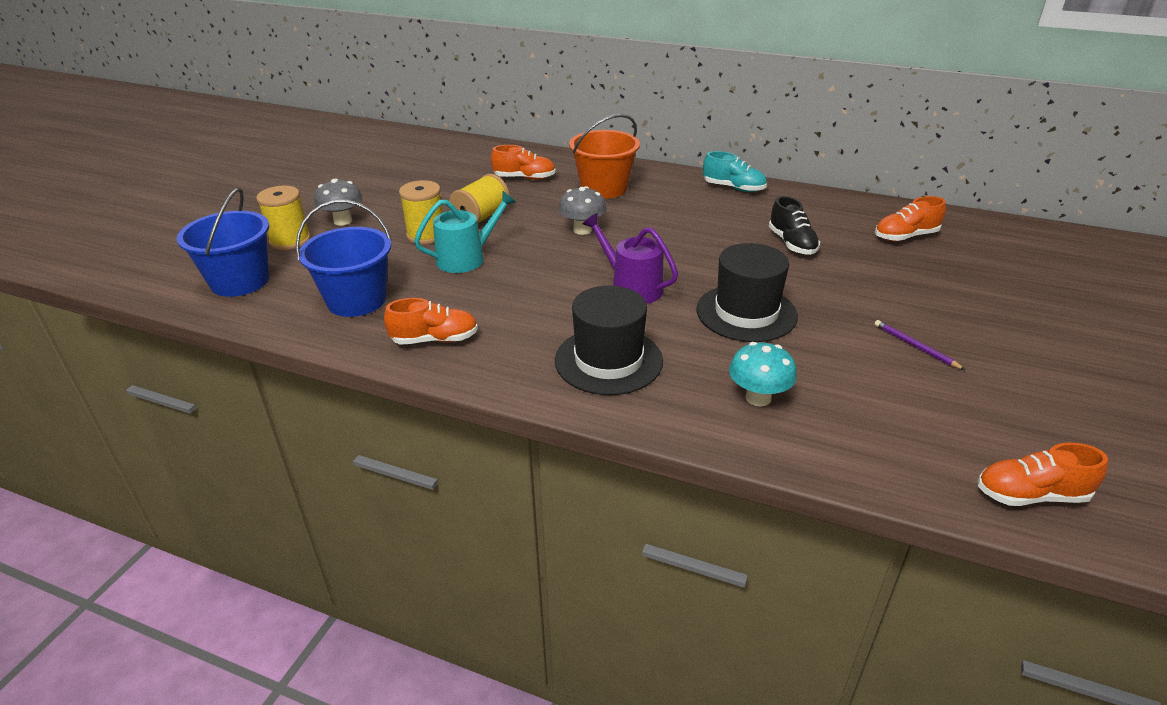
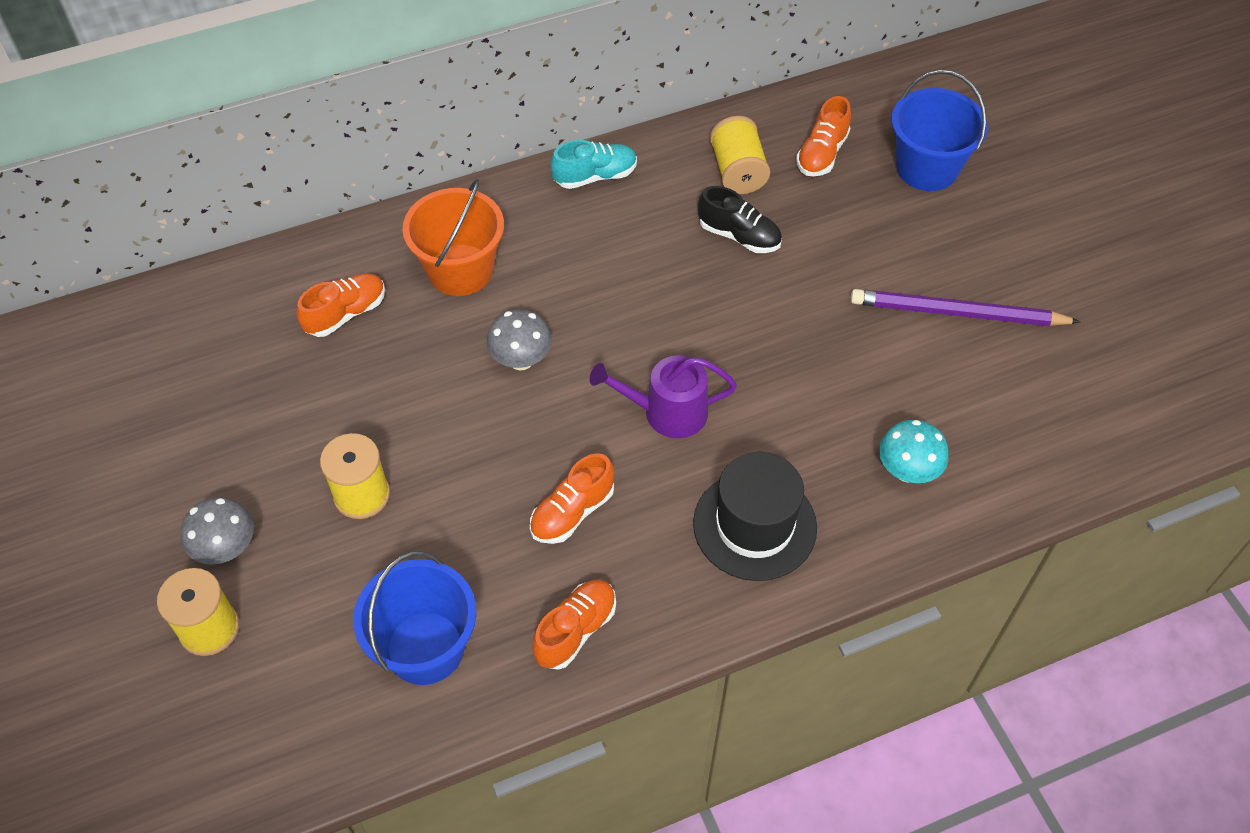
camera: 45 degrees left, 20 degrees up
(240, 281) = (250, 732): blue bucket -> blue bucket (927, 168)
(466, 258) = (456, 496): turquoise watering can -> none
(481, 217) = (385, 419): yellow spool -> yellow spool (738, 171)
(746, 313) = (798, 370): black hat -> none
(915, 346) = (957, 313): purple pencil -> purple pencil, size x2.14
(1030, 495) = (1148, 423): orange shoe -> orange shoe (572, 512)

